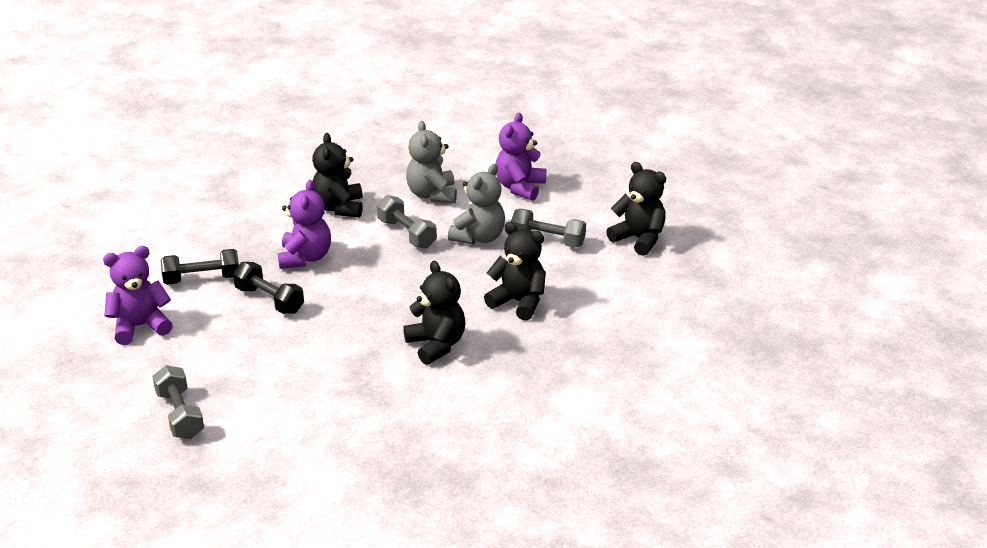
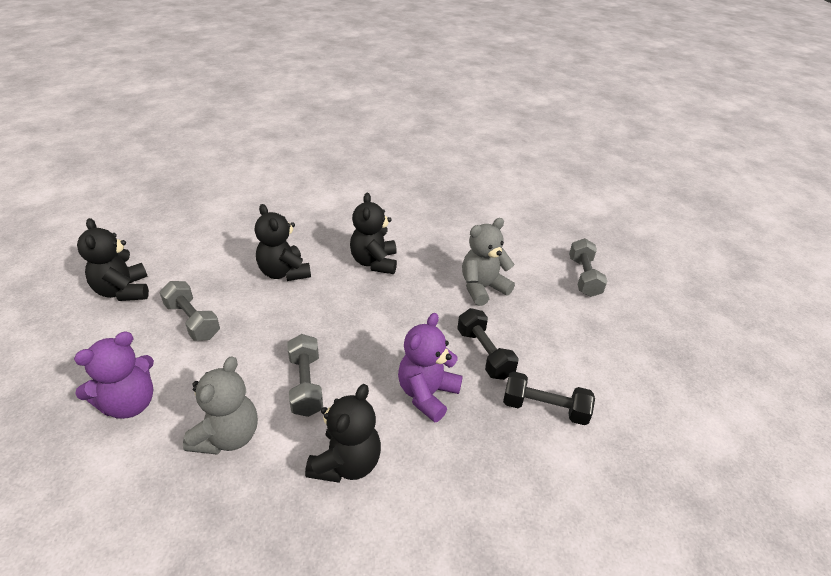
camera: 155 degrees left, 5 degrees up
(140, 326) = (614, 370): purple teddy bear -> none
(479, 237) = (245, 350): grey teddy bear -> grey teddy bear (482, 288)

